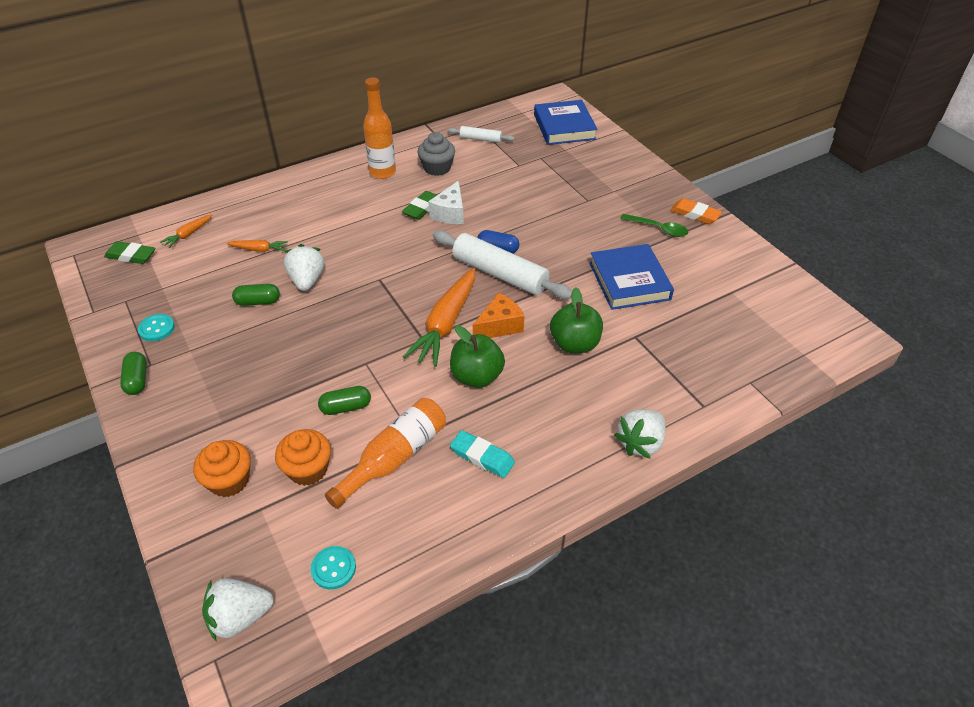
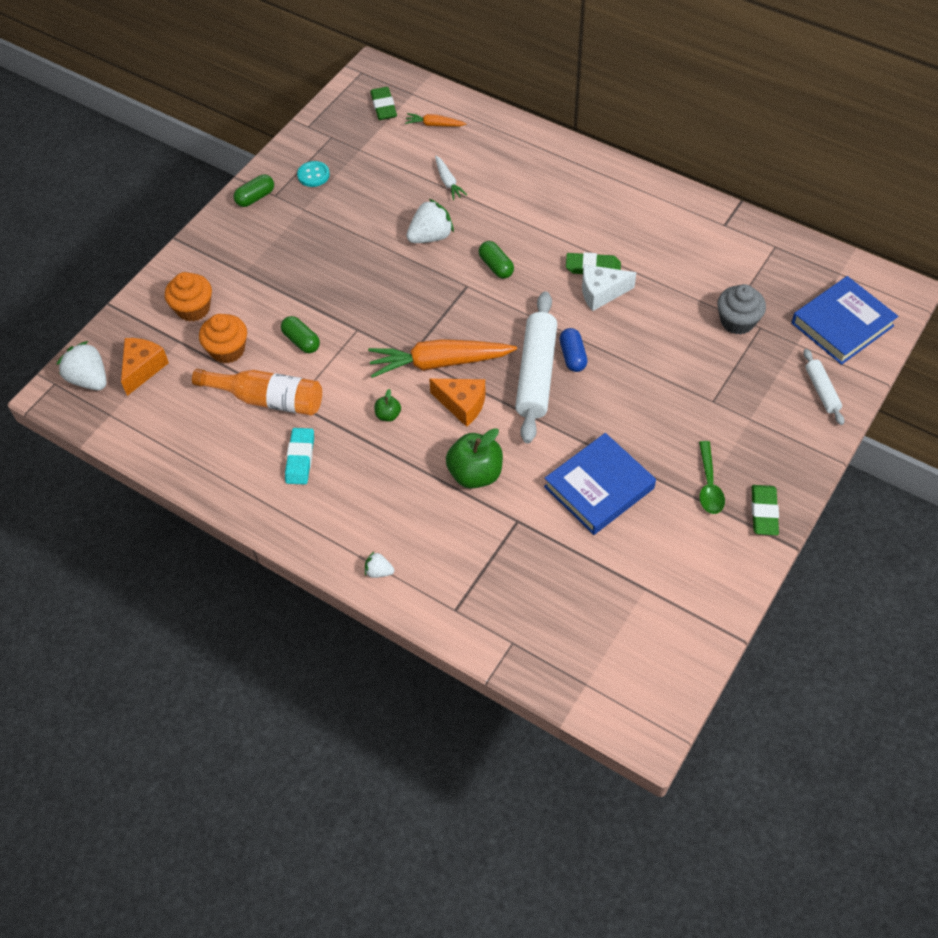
camera: 65 degrees right, 10 degrees up
(258, 302) = (383, 219): green capsule -> green capsule (496, 266)
(259, 249) = (448, 182): orange carrot -> white carrot
(269, 556) = (143, 369): none -> orange cheese
(333, 568) = (150, 412): turquoise button -> none
(382, 172) = (627, 208): orange bottle -> none
(437, 168) = (669, 247): grey cupcake -> grey cupcake (737, 321)
(476, 376) = (388, 415): green apple -> green apple, size x0.49
(480, 139) = (752, 260): white rolling pin -> white rolling pin (821, 390)
(640, 443) = (379, 571): white strawberry -> white strawberry, size x0.52
(695, 214) = (764, 512): orange eraser -> green eraser

